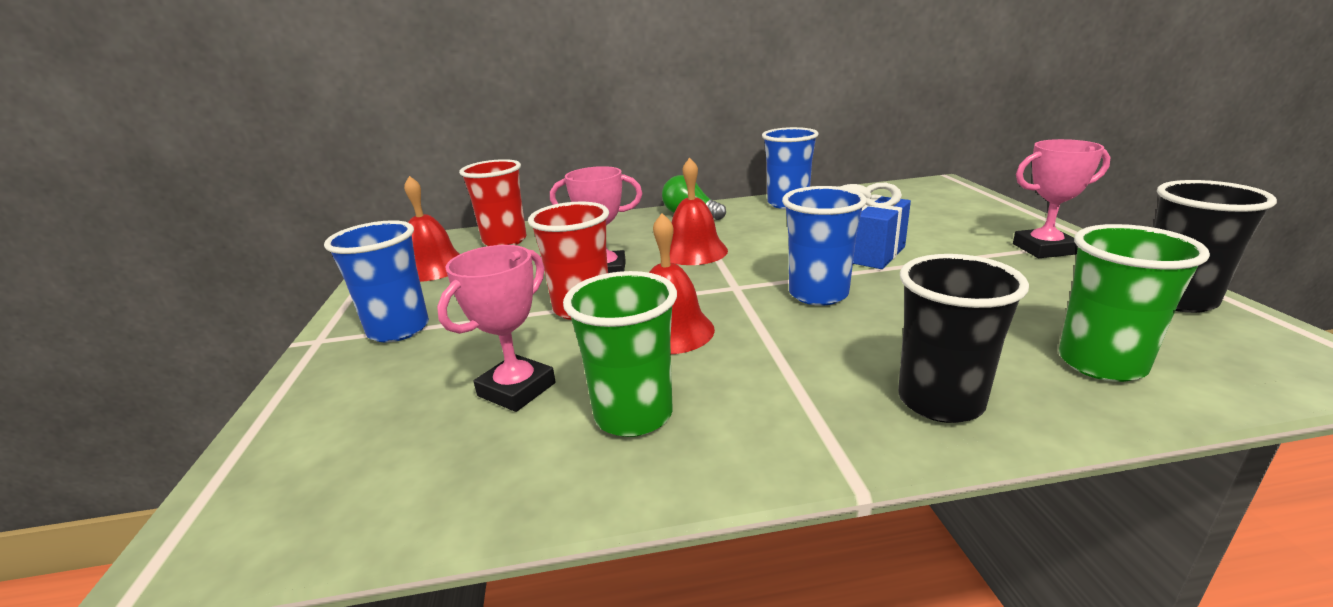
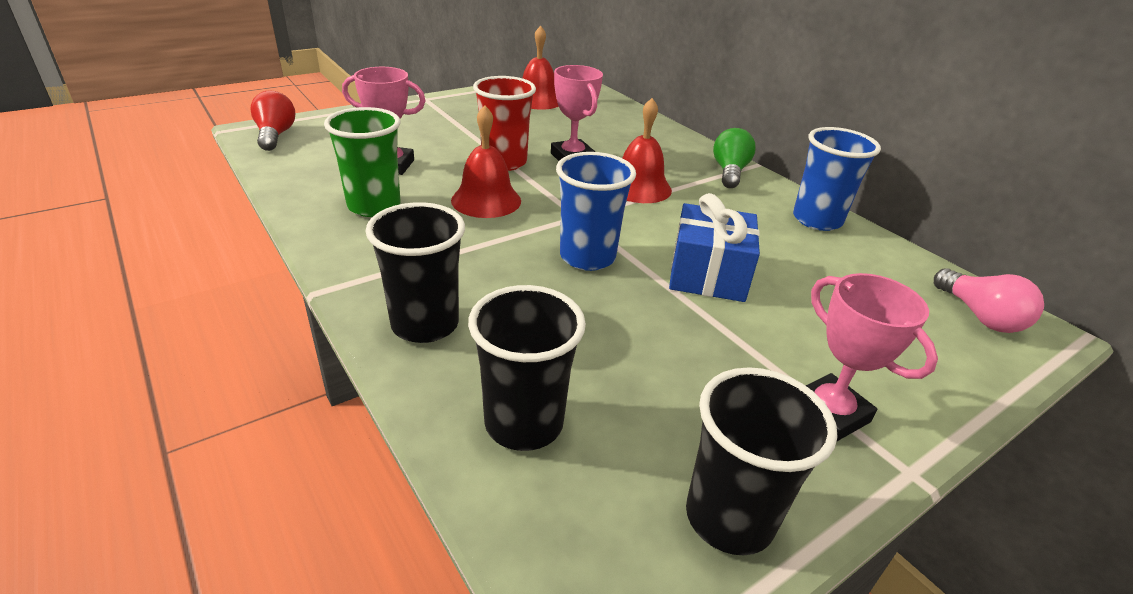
camera: 60 degrees right, 10 degrees up
(258, 514) = (275, 135): none -> red light bulb
(398, 329) = (446, 115): blue cup -> none
(505, 241) = (601, 110): red cup -> none
(925, 191) = (980, 316): none -> pink light bulb
(1101, 363) = (524, 423): green cup -> black cup

